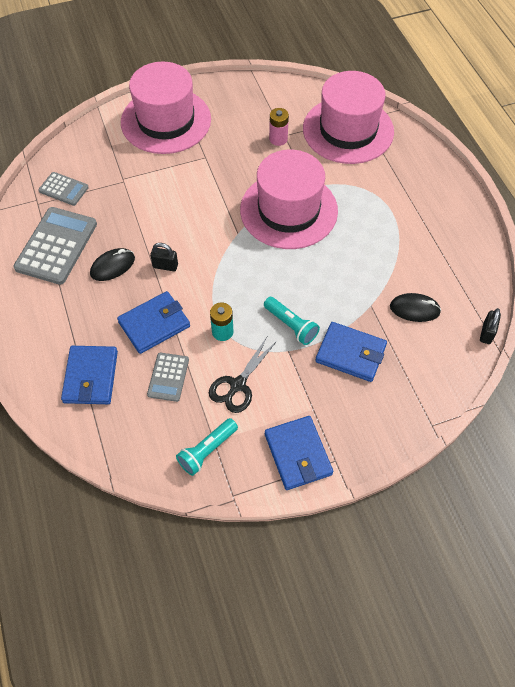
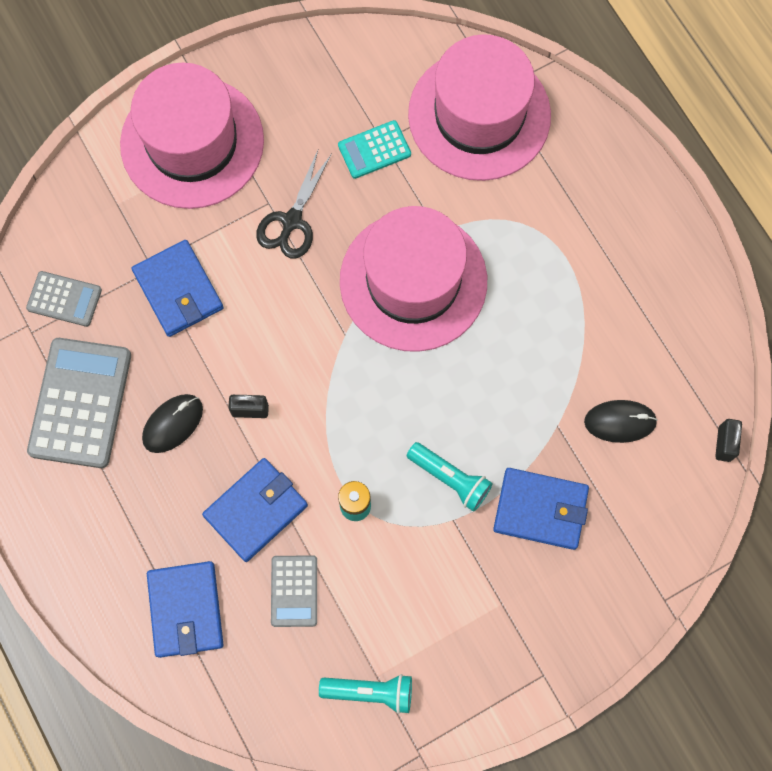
camera: 10 degrees left, 15 degrees up
(207, 450) = (370, 692): turquoise flashlight -> turquoise flashlight turned 120 degrees counterclockwise
(237, 385) = (392, 586): black scissors -> black scissors (292, 221)
(278, 139) = (374, 150): pink battery -> turquoise calculator
(298, 454) = (492, 675): blue wallet -> blue wallet (178, 290)

